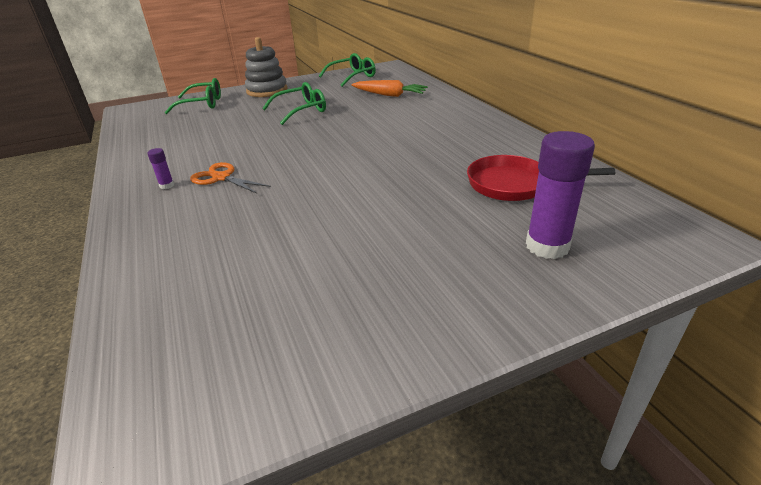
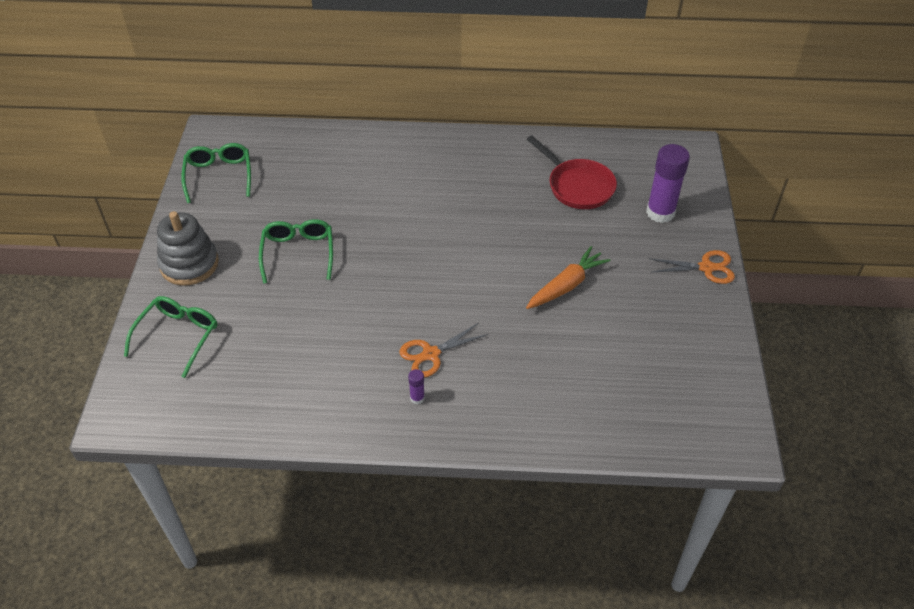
camera: 65 degrees left, 15 degrees up
(389, 95) = (318, 172): orange carrot -> orange carrot (566, 285)
(490, 313) = (706, 267): none -> orange scissors
(514, 185) = (577, 186): red pan -> red pan turned 75 degrees counterclockwise

